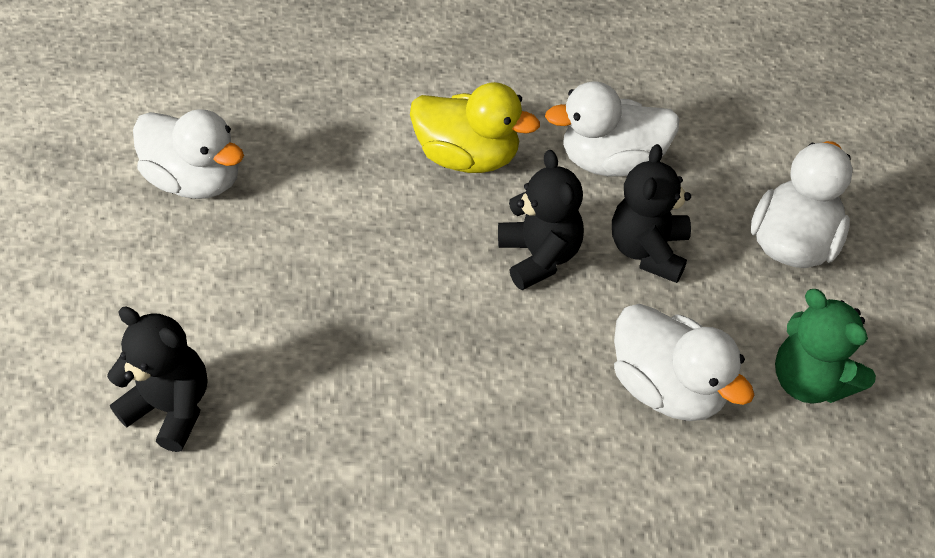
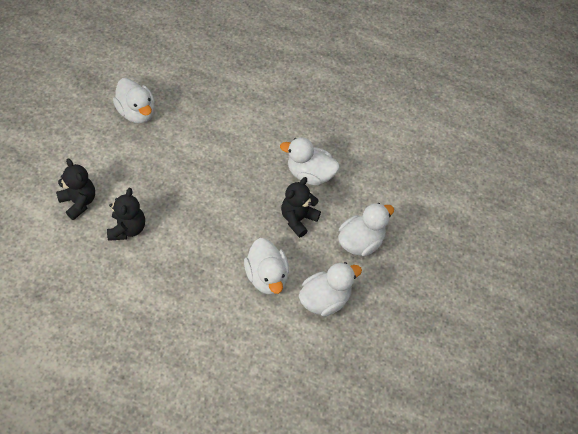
camera: 20 degrees right, 5 degrees up
(468, 157) = (251, 147): yellow duck -> none
(539, 257) = (252, 202): black teddy bear -> black teddy bear (127, 229)
(809, 381) = (325, 299): green teddy bear -> white duck

